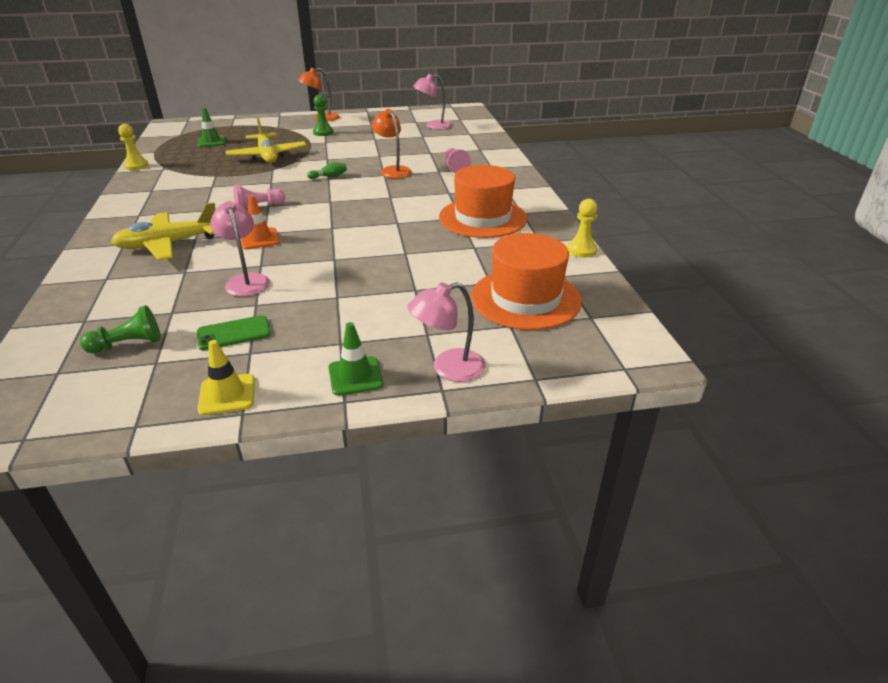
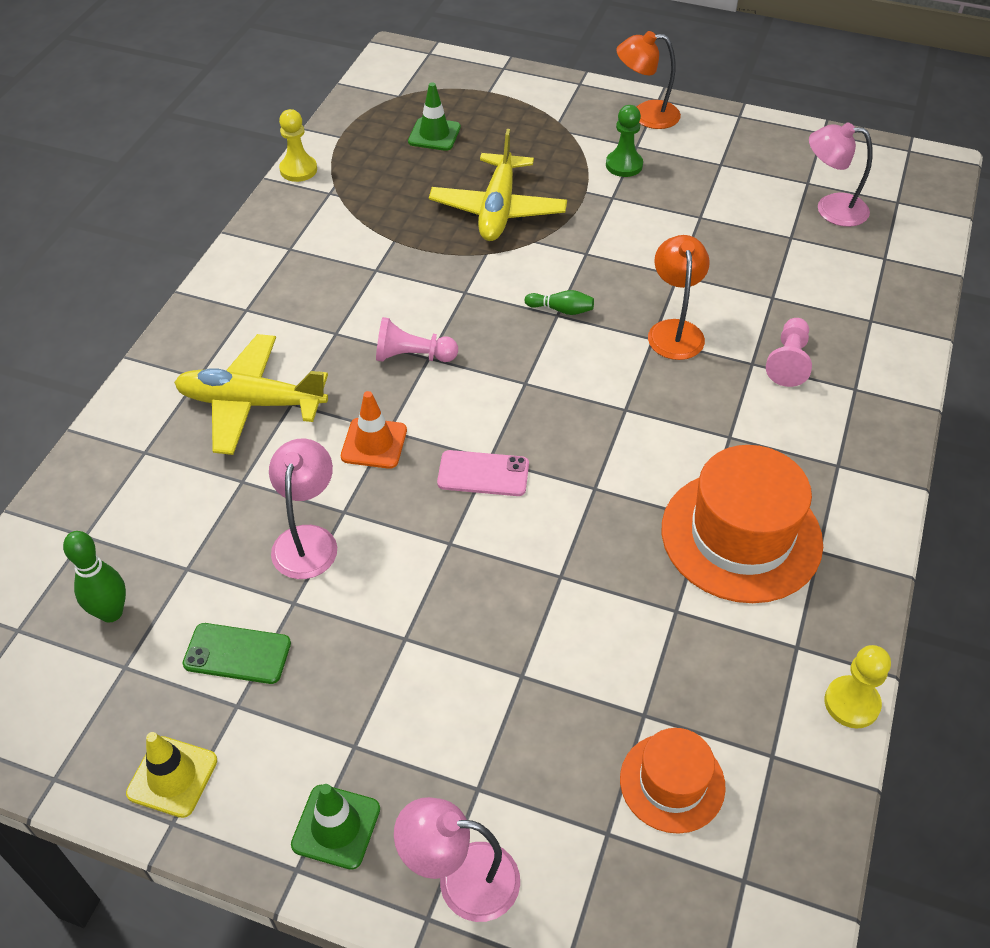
camera: 30 degrees right, 15 degrees up
(128, 344) = (111, 612): green pawn -> green bowling pin
(333, 233) = (483, 474): none -> pink phone
(525, 298) = (672, 782): orange hat -> orange hat, size x0.56

